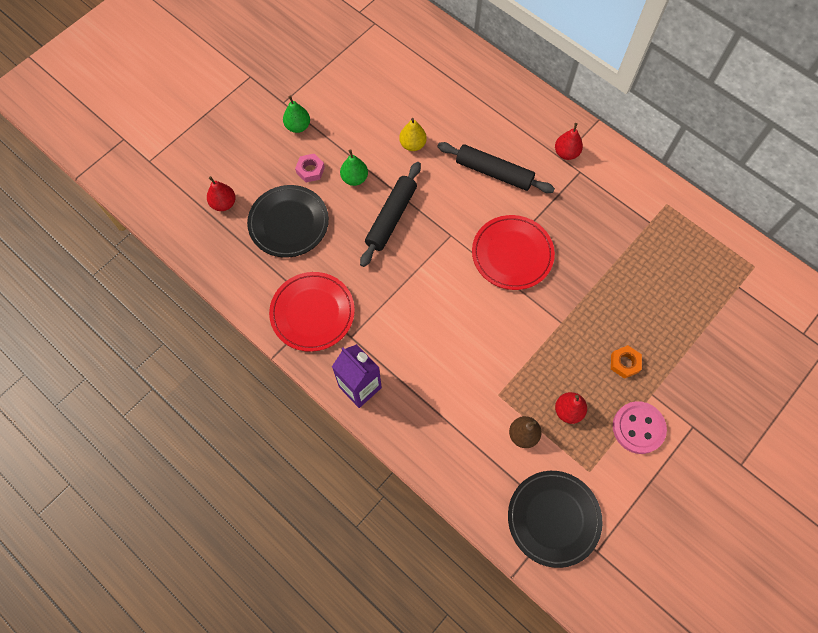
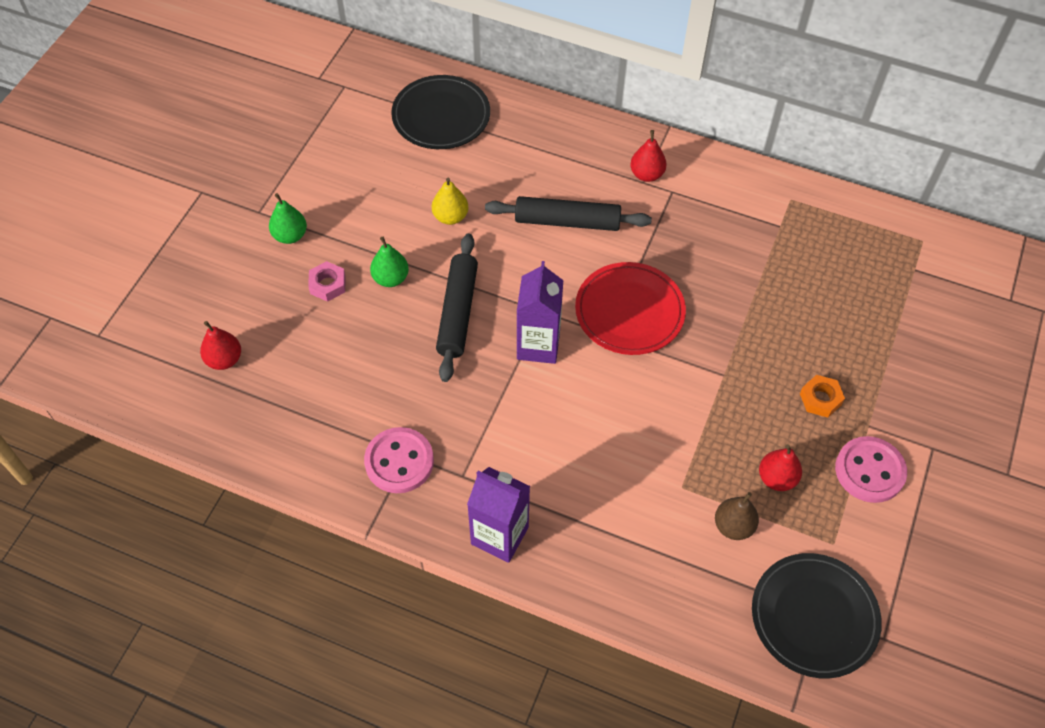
camera: 20 degrees left, 10 degrees down
(289, 223) = (323, 358): black plate -> black plate (441, 116)
(312, 313) = (399, 461): red plate -> pink button
(438, 259) = (538, 345): none -> purple carton

